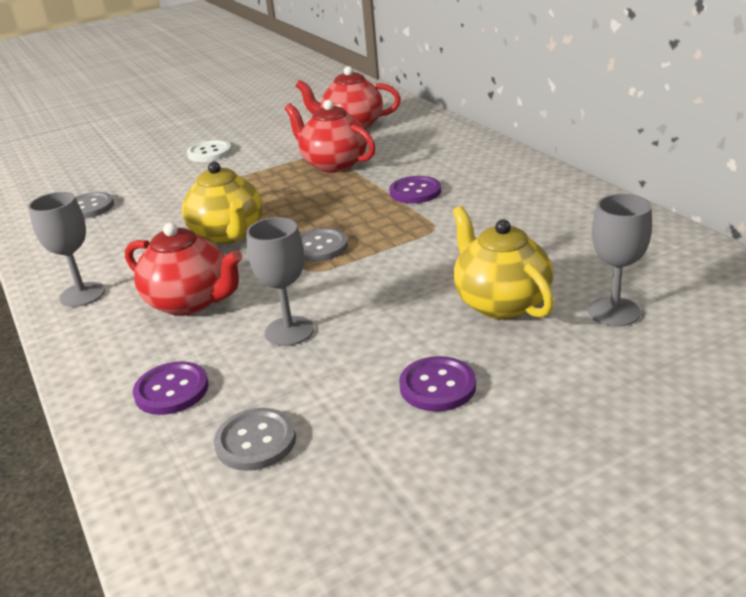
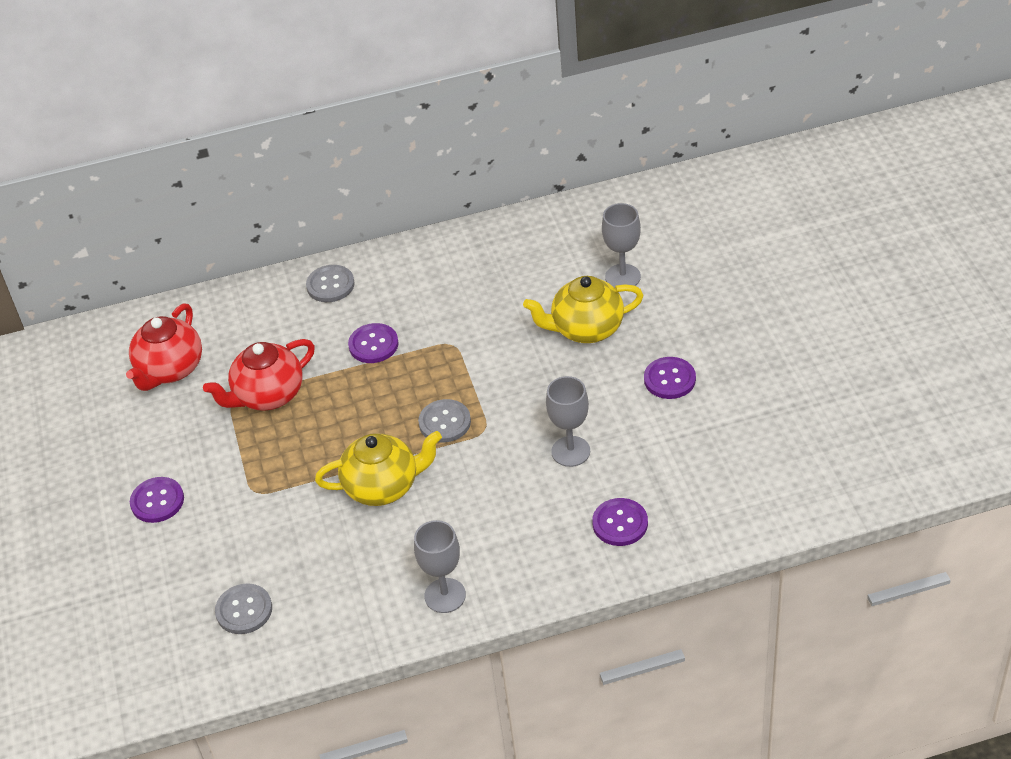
camera: 75 degrees left, 15 degrees up
(191, 302) = (497, 514): red teapot -> none
(209, 153) = (157, 501): white button -> purple button
(255, 441) = (694, 476): grey button -> grey button (330, 285)

